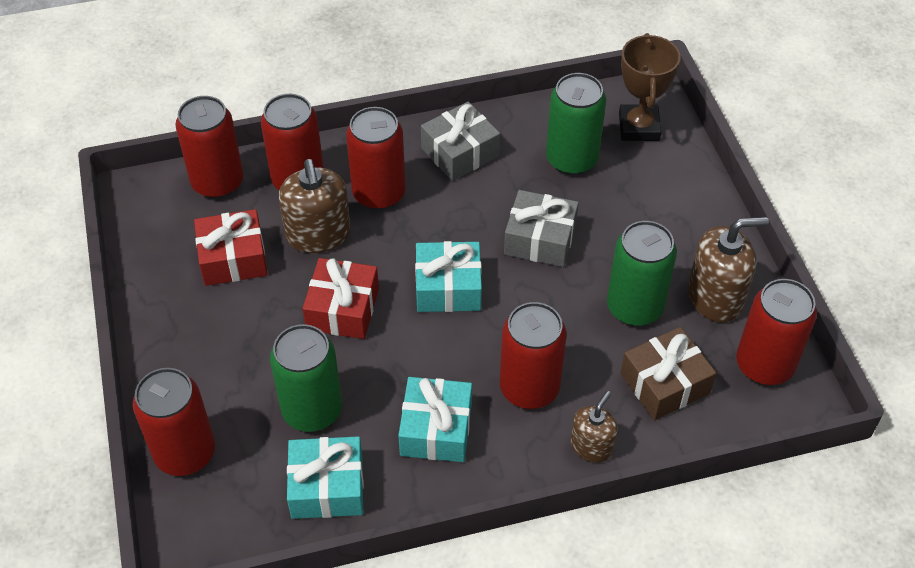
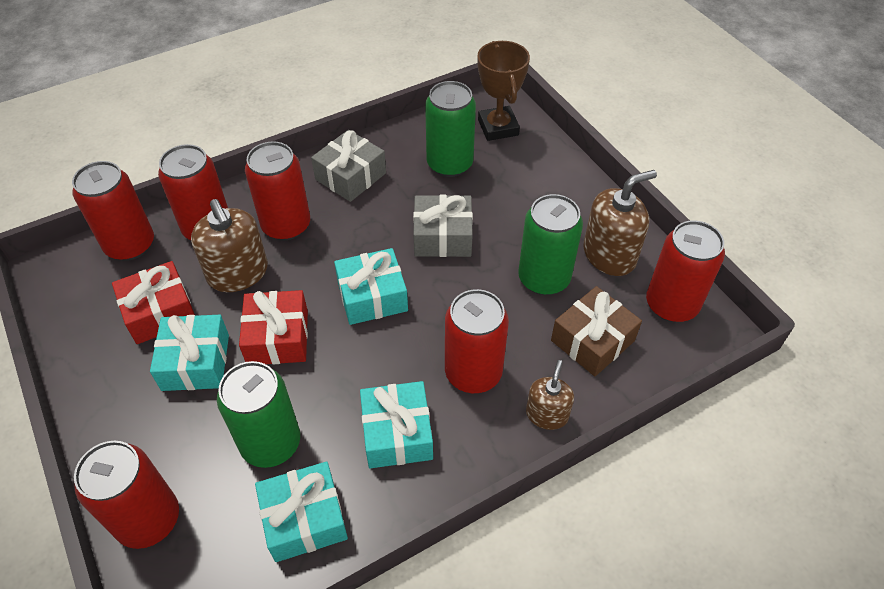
camera: 15 degrees left, 0 degrees up
(258, 316) = (195, 362): none -> turquoise gift

